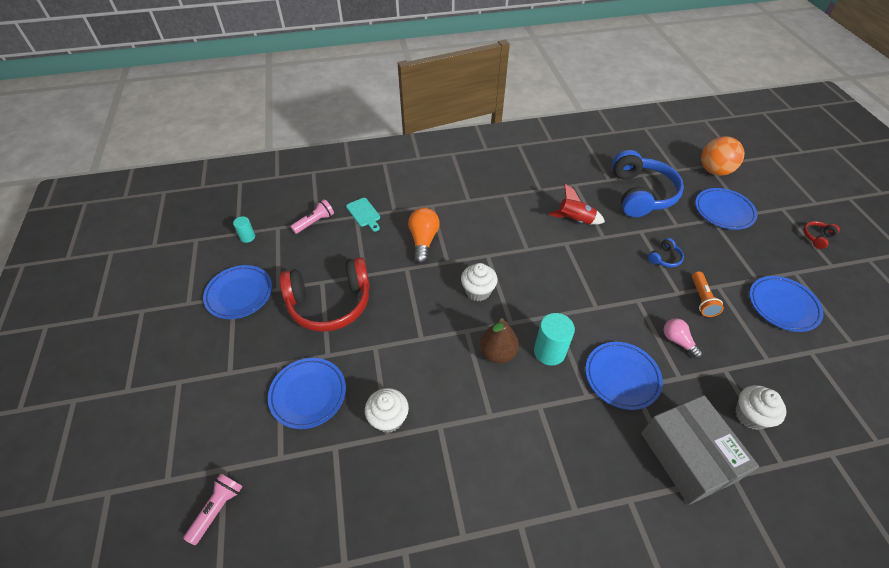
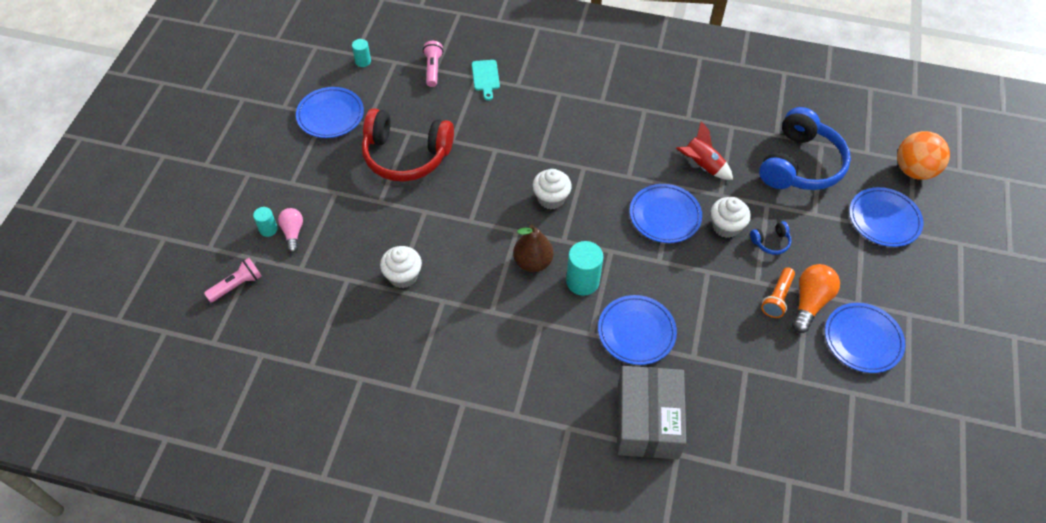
camera: 25 degrees right, 5 degrees up
(226, 430) = (268, 229): none -> turquoise cylinder
(308, 394) = (347, 228): blue plate -> blue plate (665, 216)
(314, 222) = (433, 69): pink flashlight -> pink flashlight turned 75 degrees counterclockwise
(423, 241) = (528, 128): orange light bulb -> orange light bulb (810, 302)
(678, 341) = (718, 325): pink light bulb -> pink light bulb (293, 233)
(750, 415) = (736, 417): white cupcake -> white cupcake (726, 226)
(817, 237) = (972, 290): red headphones -> none

